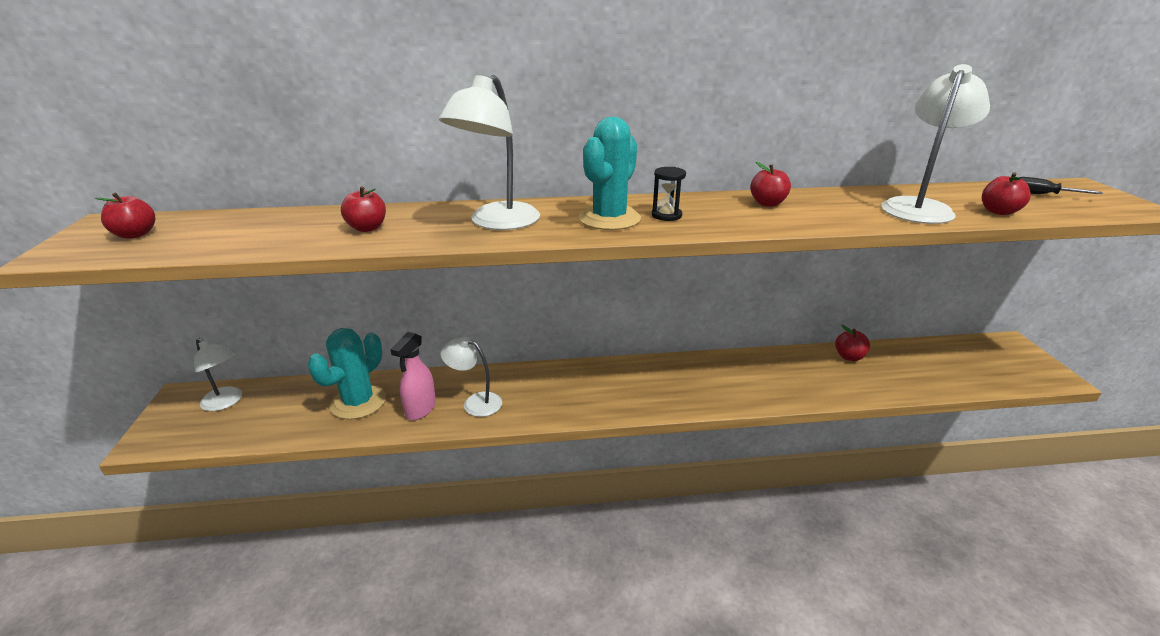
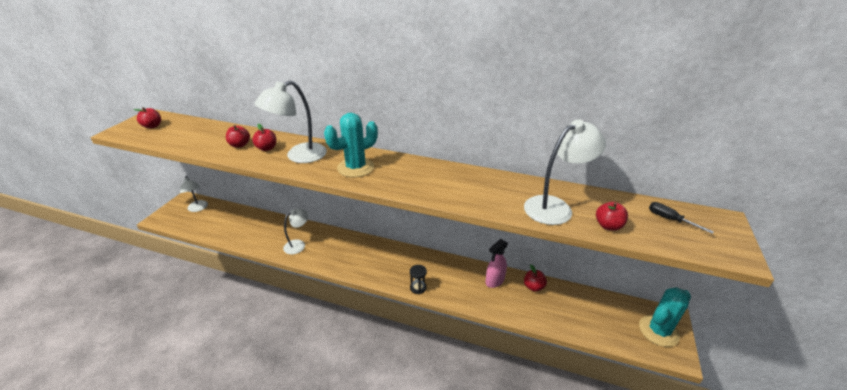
camera: 25 degrees right, 5 degrees up
(358, 402) = (249, 226): turquoise cactus -> turquoise cactus (658, 331)
(420, 409) = (271, 240): pink spray bottle -> pink spray bottle (494, 281)
(475, 402) = (298, 244): white lamp -> white lamp turned 90 degrees clockwise
(666, 215) = (388, 173): black hourglass -> black hourglass (418, 287)
(767, 203) = (459, 178): red apple -> red apple (267, 148)

